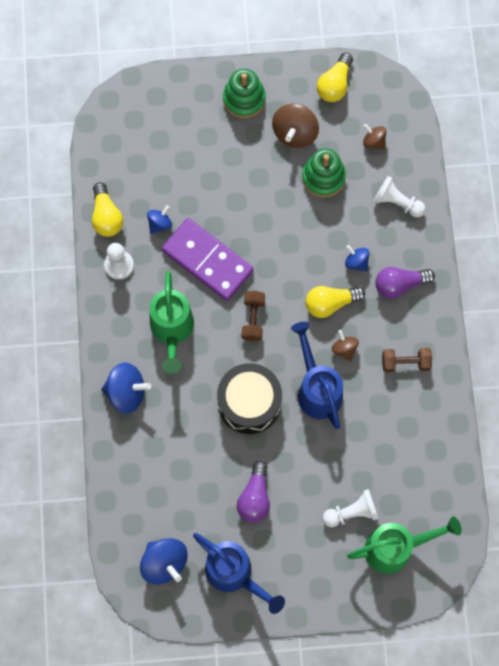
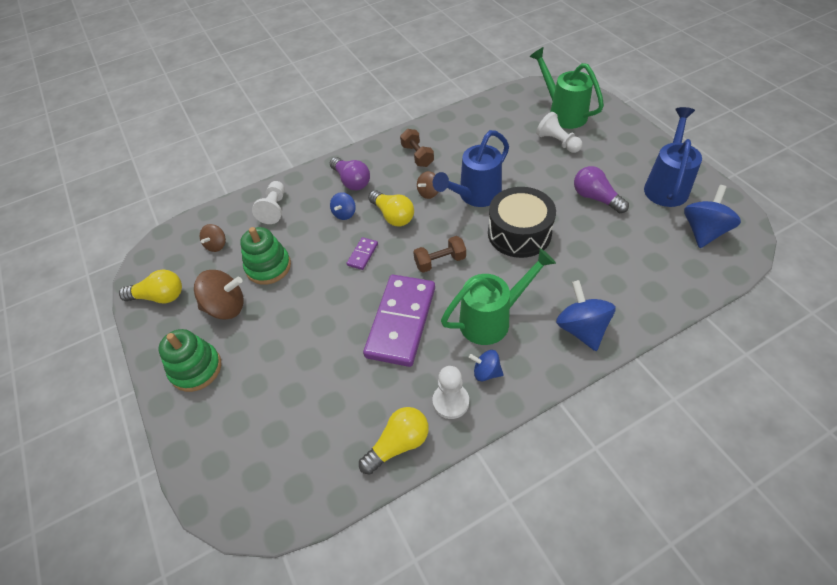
camera: 110 degrees left, 20 degrees down
(160, 224) = (381, 384): blue spinning top -> blue spinning top (486, 372)
(255, 497) = (595, 198): purple light bulb -> purple light bulb turned 120 degrees counterclockwise
(296, 259) = (362, 254): none -> purple domino

